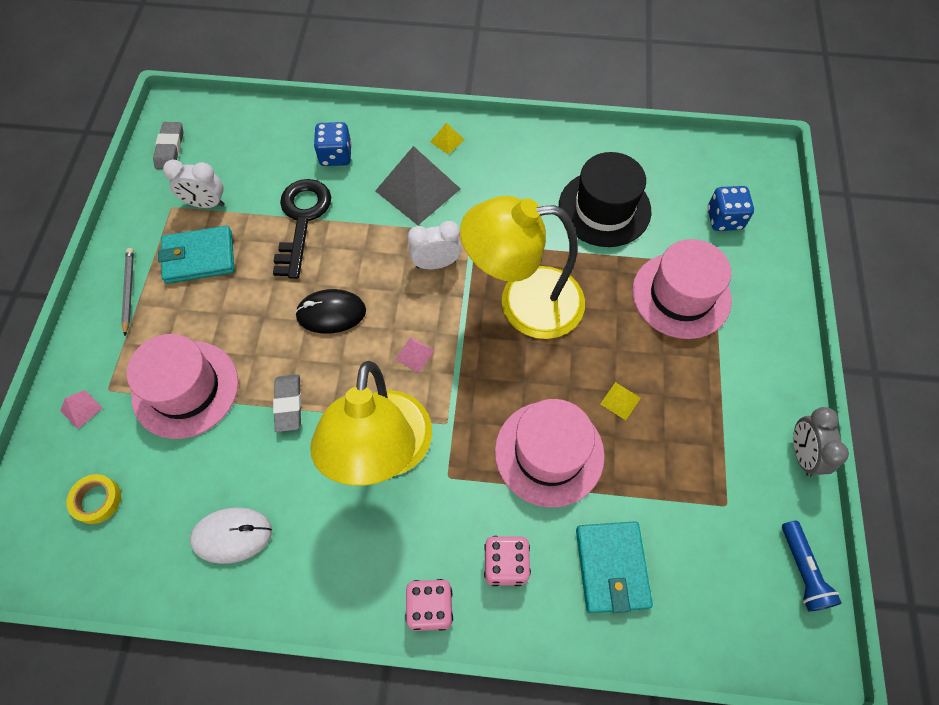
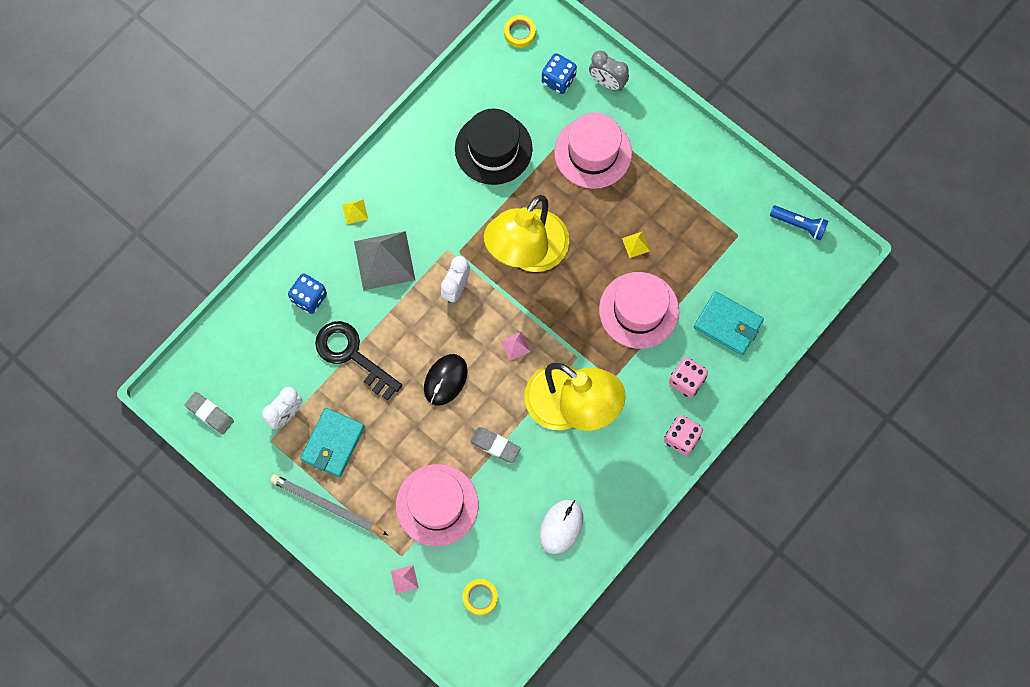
camera: 55 degrees left, 10 degrees up
(129, 291) = (327, 505): grey pencil -> grey pencil, size x1.54
(736, 160) = (519, 33): none -> yellow tape
(802, 454) = (740, 169): grey clock -> grey clock (607, 82)

